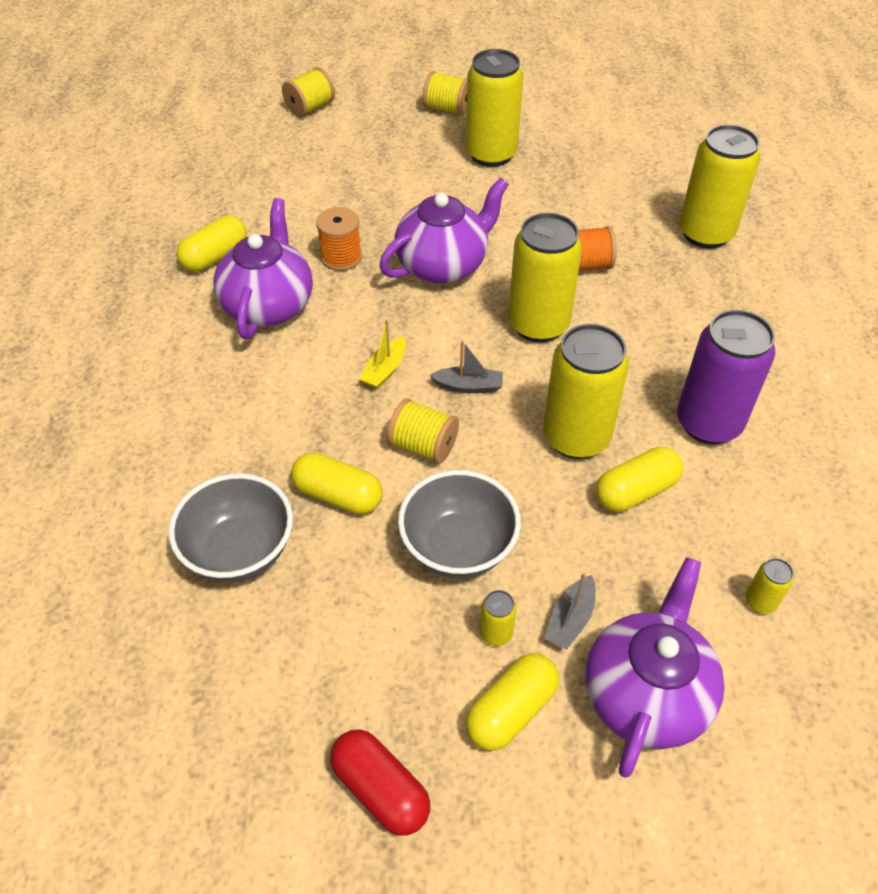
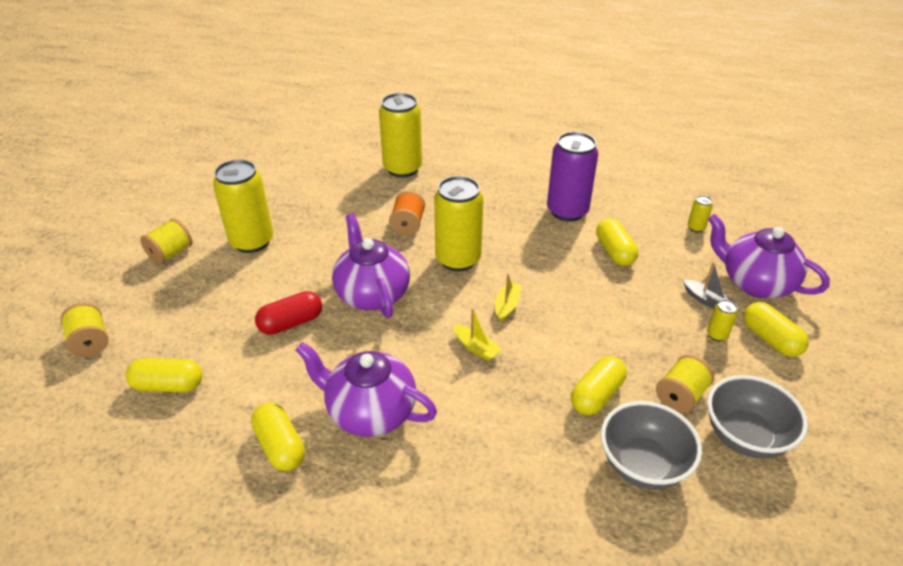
camera: 75 degrees left, 10 degrees down
(271, 168) = (168, 385): none -> yellow capsule
(341, 257) = (331, 353): orange spool -> none
(380, 789) = (830, 410): red capsule -> red capsule (291, 323)
(423, 446) = (558, 340): yellow spool -> yellow spool (680, 396)
(458, 547) = (650, 339): grey bowl -> grey bowl (745, 436)
(468, 386) = (507, 306): grey boat -> yellow boat
(576, 437) = (566, 266): yellow can -> none

